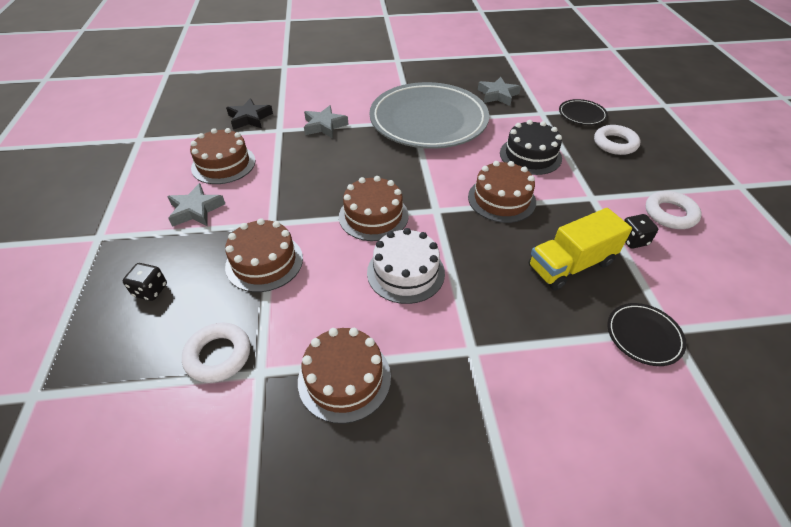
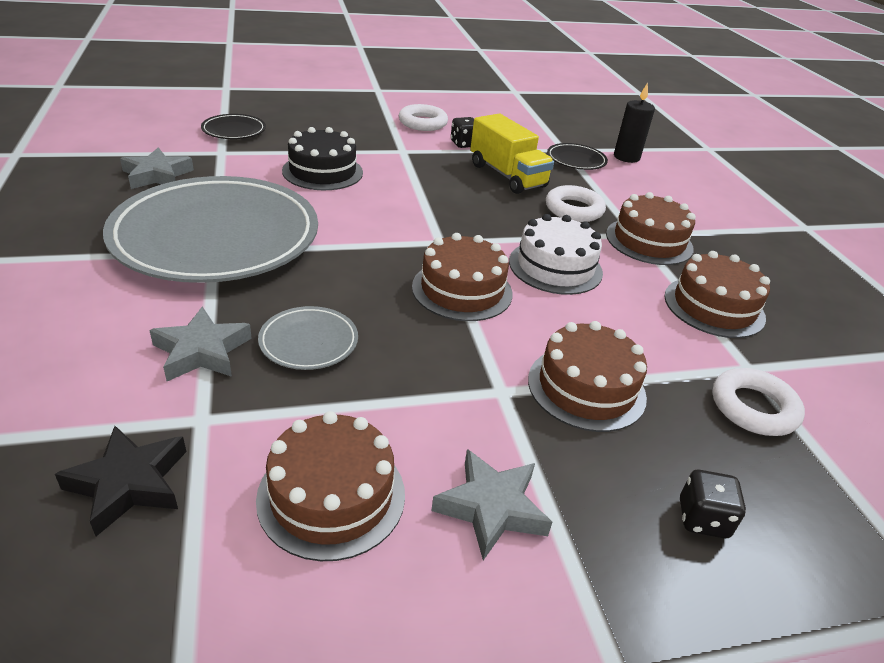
camera: 100 degrees left, 10 degrees down
(327, 155) = (309, 342): none -> grey plate
(501, 199) = (412, 198): brown cake -> brown cake (649, 241)
(615, 144) = (302, 124): white ring -> white ring (574, 209)
(686, 401) = (626, 157): none -> black candle

